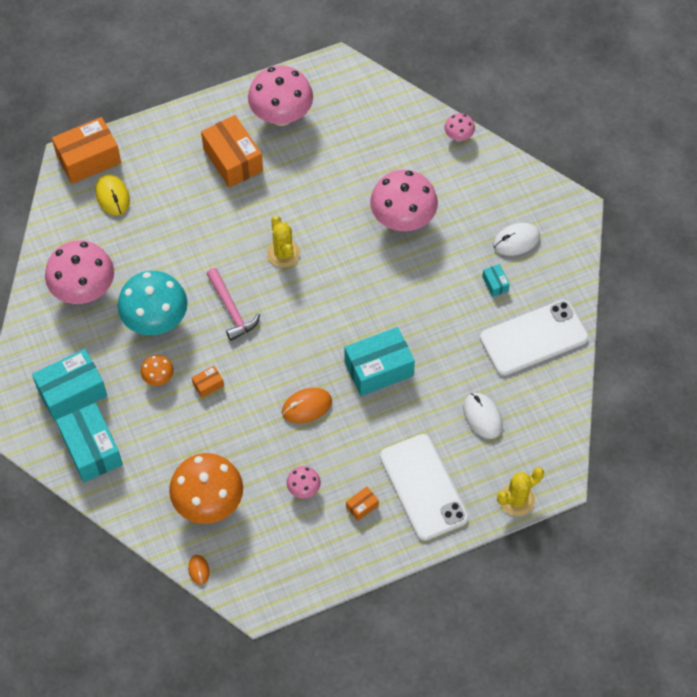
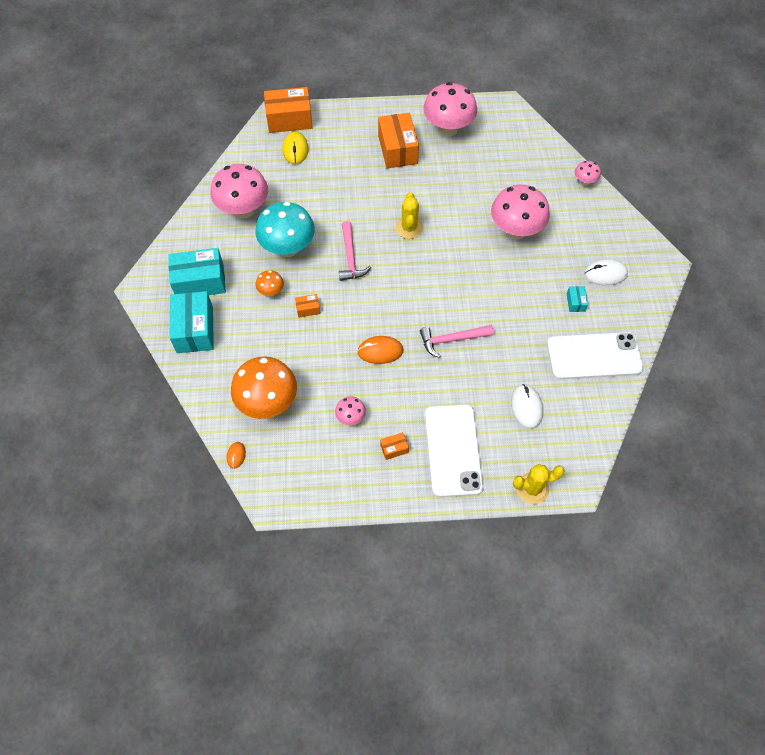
camera: 20 degrees right, 0 degrees up
(379, 369) = (452, 340): turquoise box -> pink hammer

